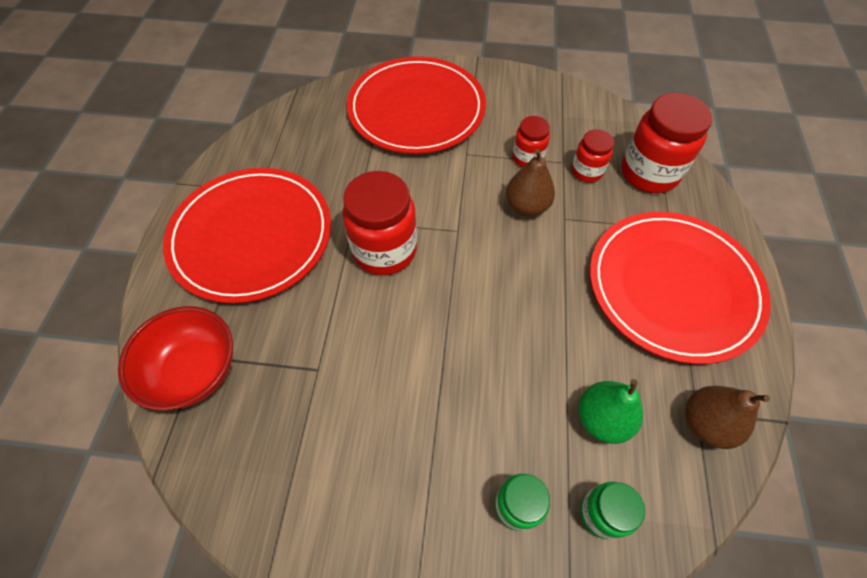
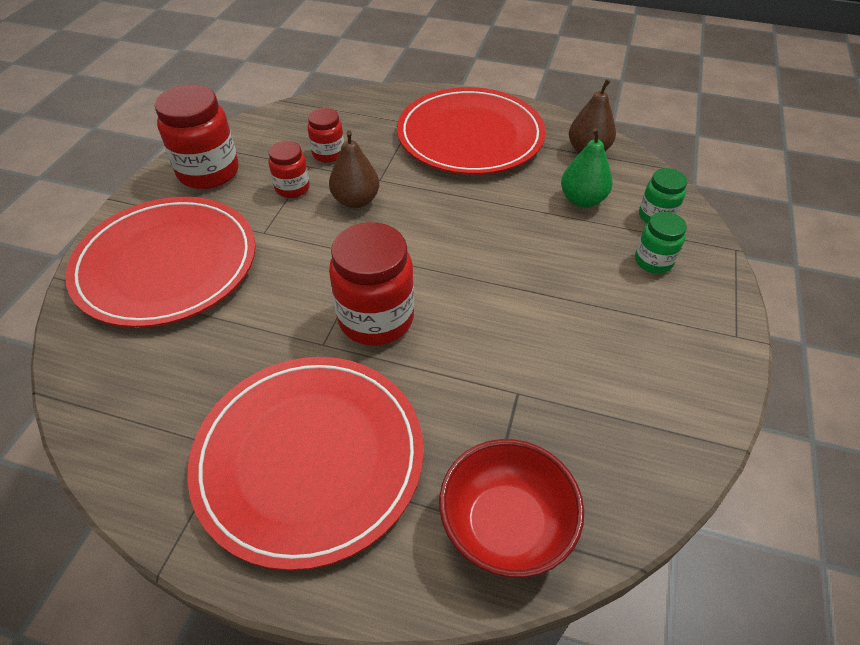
camera: 80 degrees left, 10 degrees down
(649, 173) = (347, 119): red jar -> red jar (208, 172)

